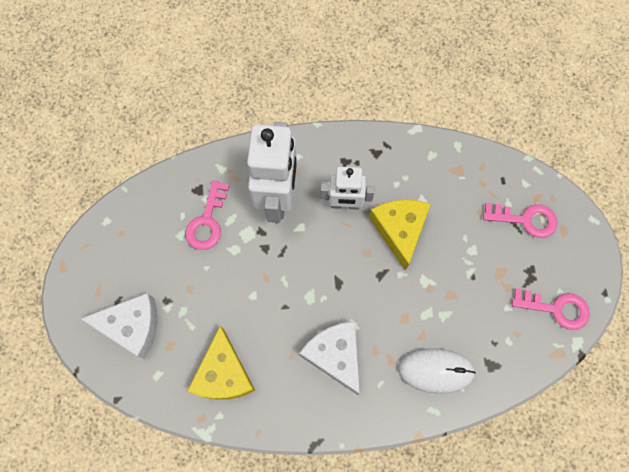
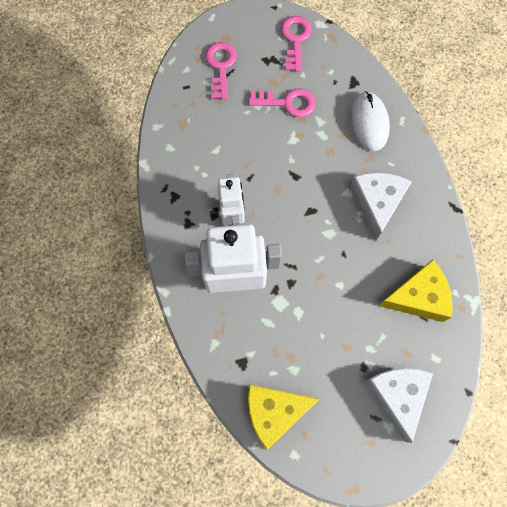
camera: 100 degrees left, 0 degrees up
(207, 222) = (275, 345): pink key -> pink key (288, 103)
(335, 355) = (377, 203): white cheese -> white cheese turned 135 degrees clockwise
(399, 230) = (250, 166): yellow cheese -> yellow cheese (274, 412)

